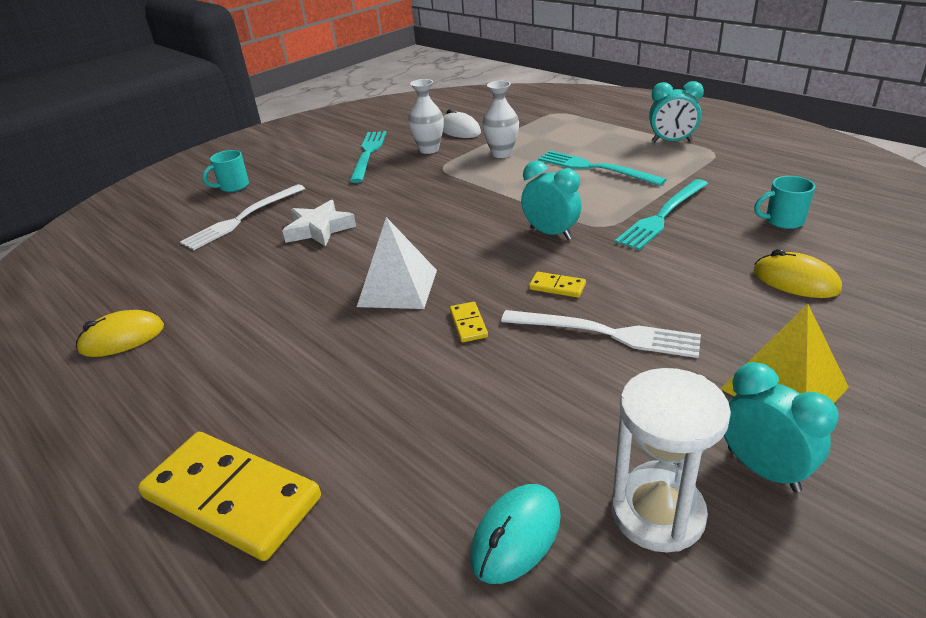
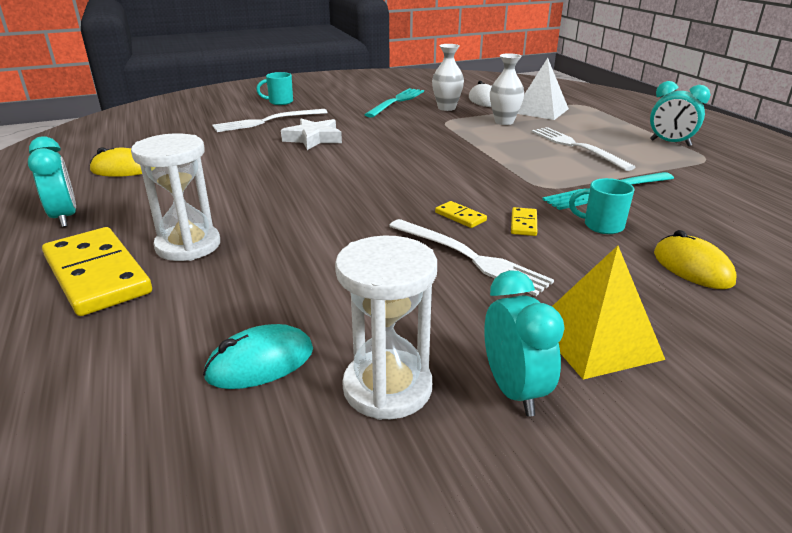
camera: 20 degrees right, 5 degrees down
(305, 419) = (188, 246): none -> white hourglass
(398, 288) = (333, 186): white pyramid -> white pyramid (541, 110)
(468, 324) = (363, 222): yellow domino -> yellow domino (523, 224)
(551, 233) = (491, 181): turquoise clock -> turquoise clock (64, 218)
(595, 168) = (576, 147): turquoise fork -> white fork
(783, 221) = (725, 222): turquoise mug -> turquoise mug (602, 226)

